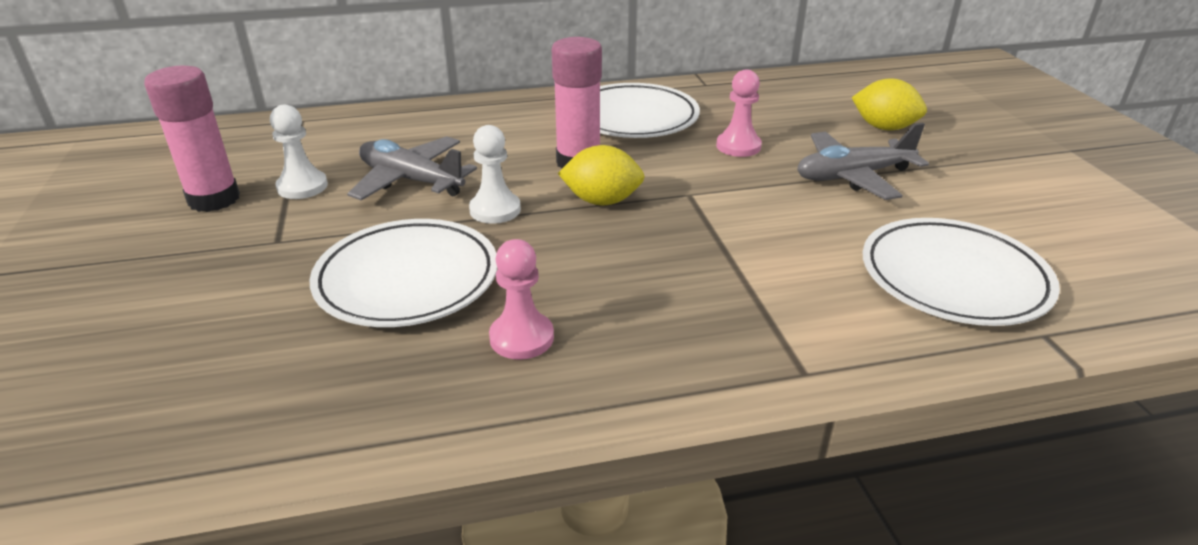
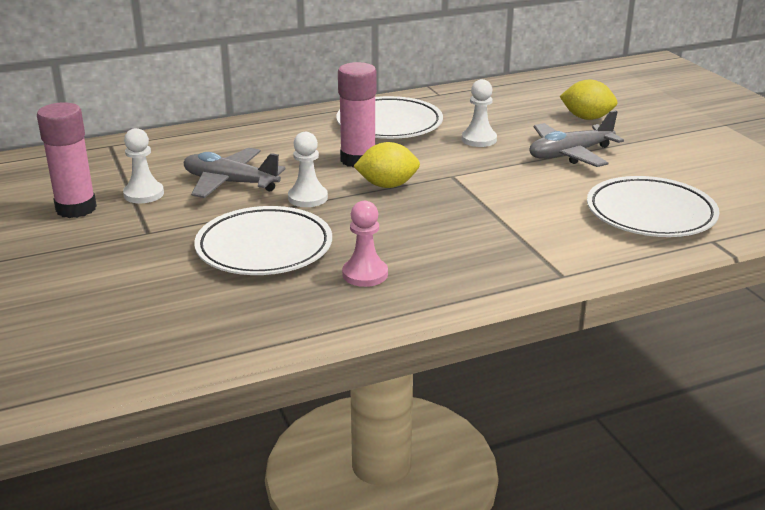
camera: 10 degrees left, 5 degrees down
(738, 146) = (479, 139): pink pawn -> white pawn

